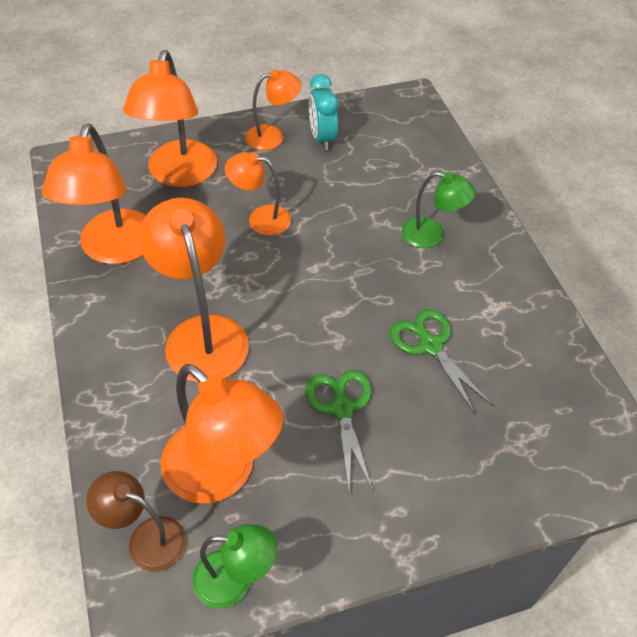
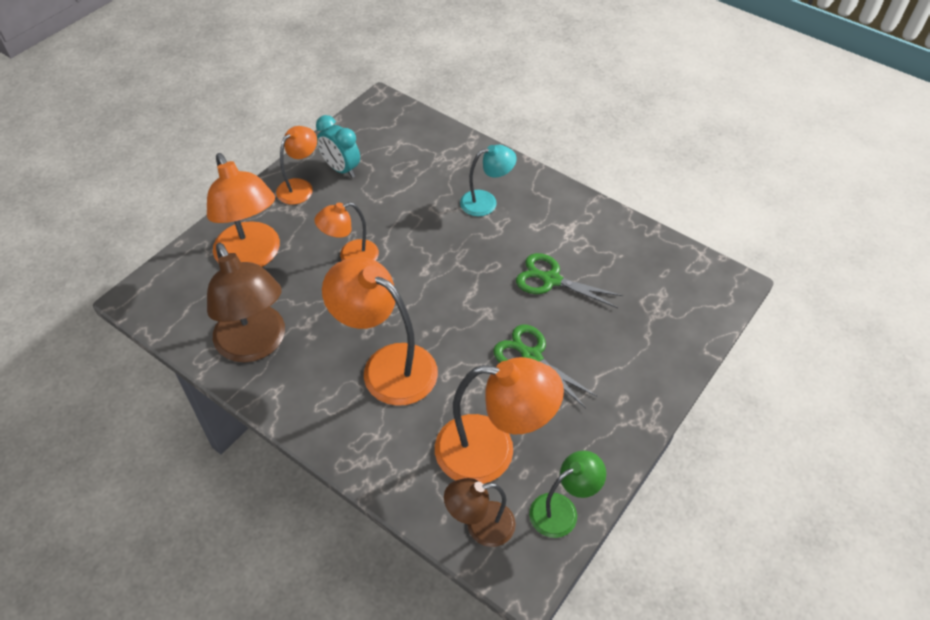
camera: 35 degrees left, 0 degrees up
(114, 250) = (255, 345): orange lamp -> brown lamp
(431, 235) = (486, 202): green lamp -> turquoise lamp

